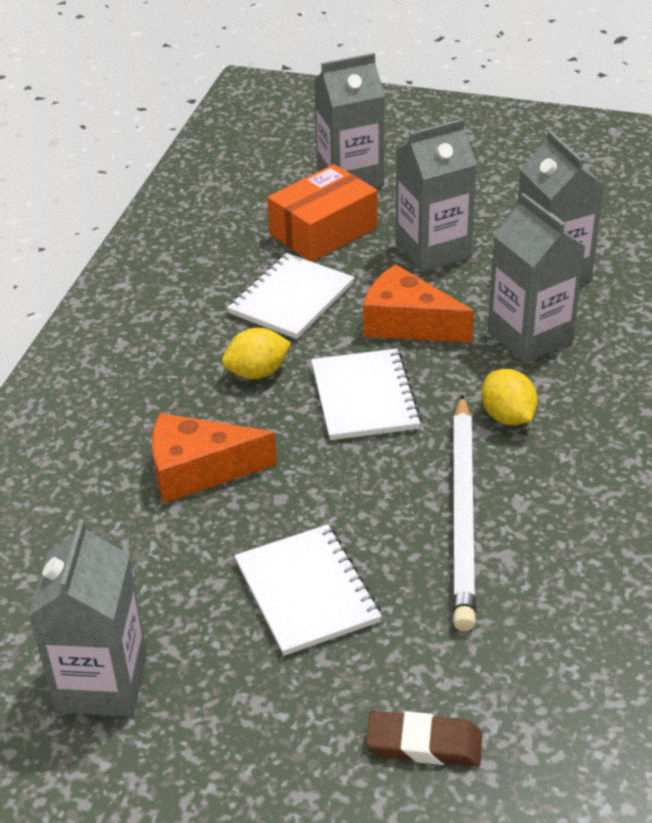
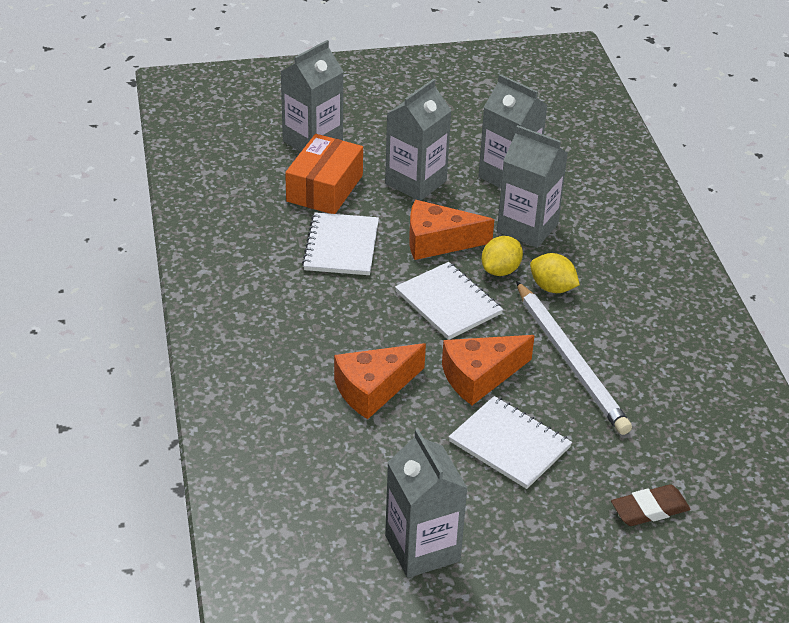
camera: 30 degrees left, 0 degrees up
(257, 372) = (359, 308): yellow lemon -> yellow lemon (500, 270)
(334, 496) = (480, 376): none -> orange cheese

